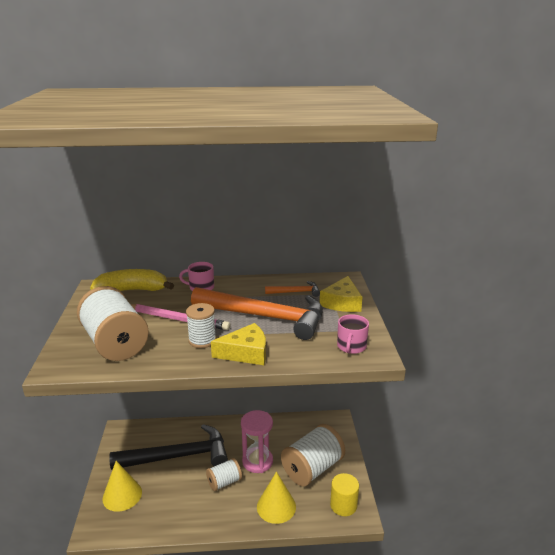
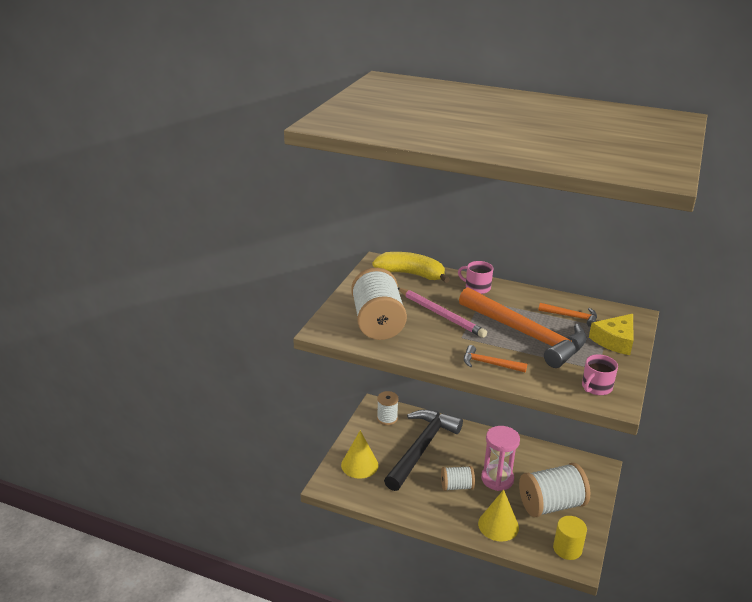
camera: 25 degrees right, 5 degrees up
(178, 456) = (421, 448): black hammer -> black hammer turned 75 degrees counterclockwise
(202, 340) = (455, 341): white spool -> white spool (387, 418)
(246, 353) = (489, 364): yellow cheese -> orange hammer

